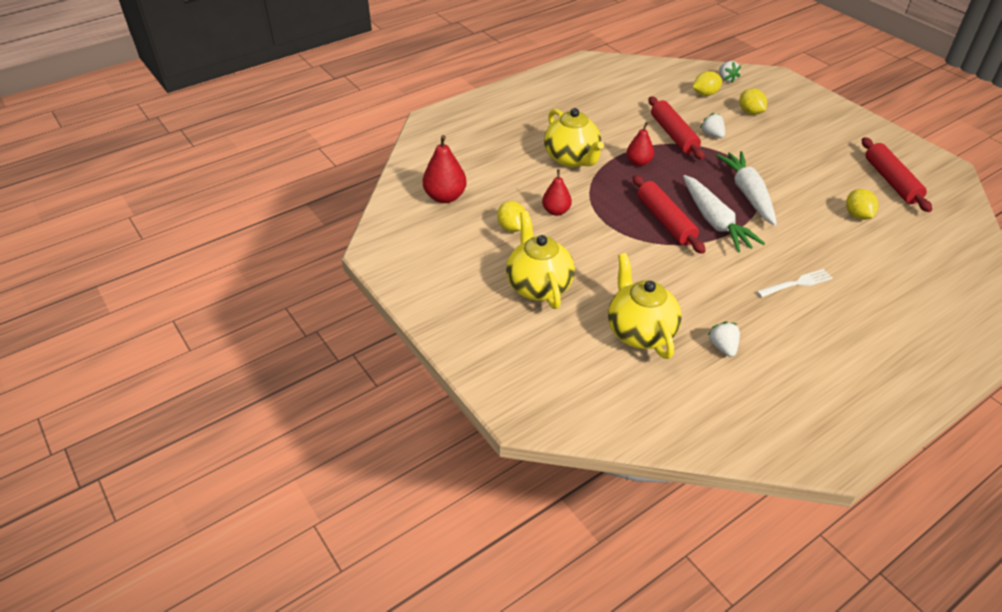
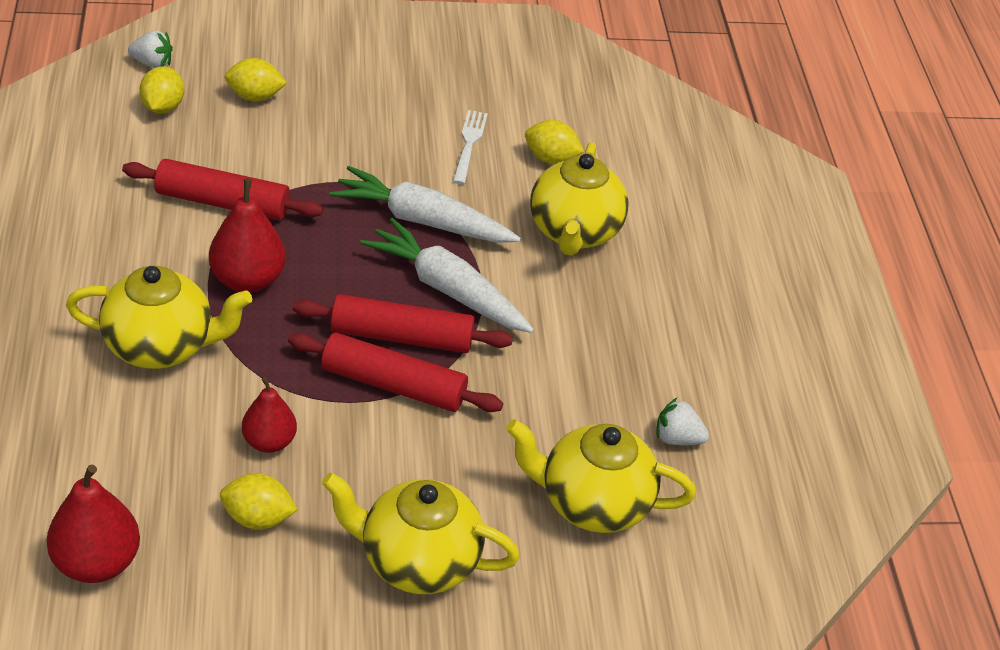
camera: 65 degrees left, 0 degrees up
(638, 162) = (247, 280): red pear -> red pear, size x1.52
(712, 135) = (265, 166): white strawberry -> none
(715, 221) = (447, 289): white carrot -> white carrot turned 150 degrees counterclockwise
(797, 283) = (622, 296): white fork -> white fork (469, 144)
(816, 246) = (574, 232): none -> yellow teapot
(891, 181) = (517, 86): red rolling pin -> red rolling pin (393, 385)

